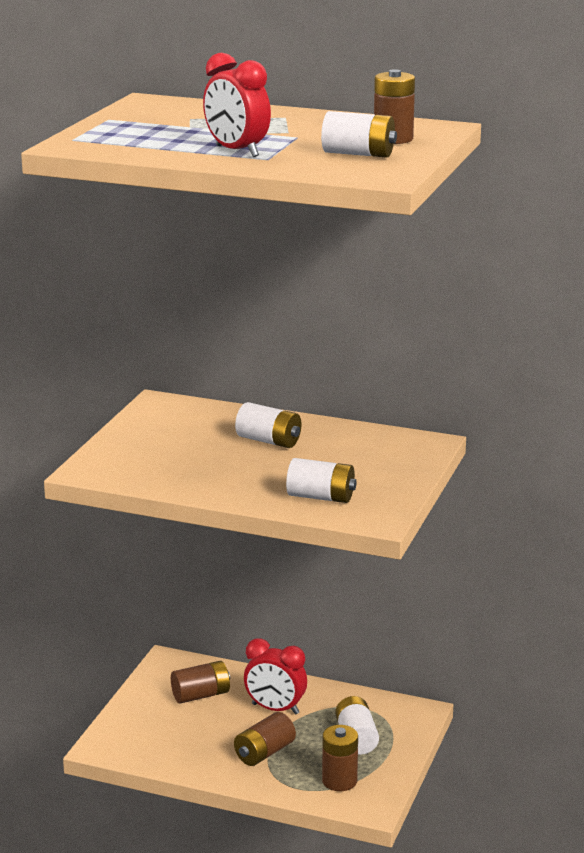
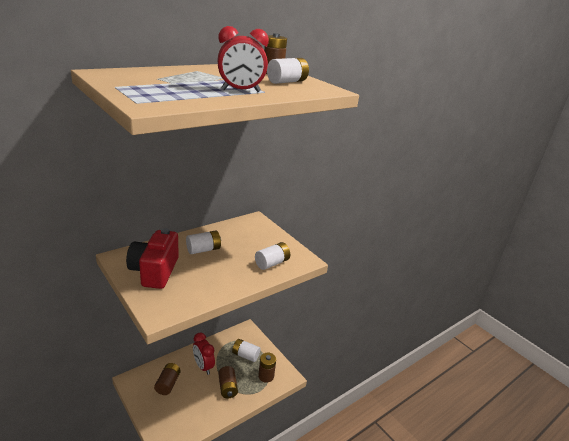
camera: 60 degrees left, 5 degrees up
(166, 433) = (154, 271): none -> red camera
(275, 709) = (203, 366): red clock -> red clock turned 90 degrees clockwise

